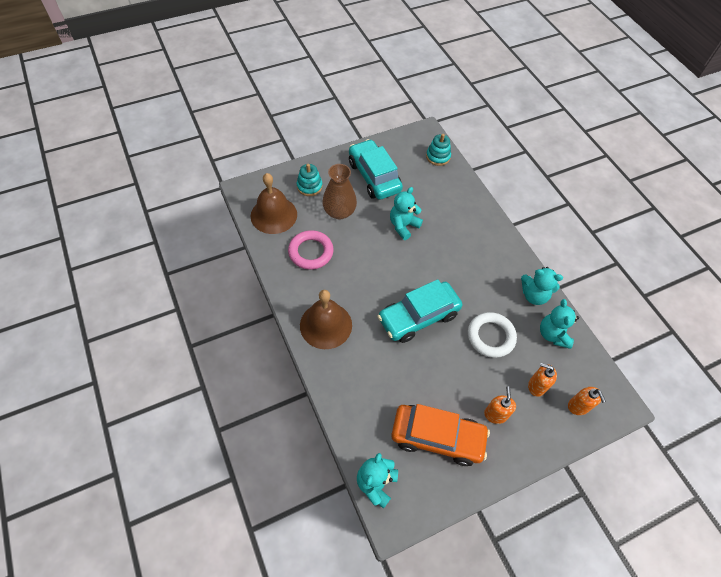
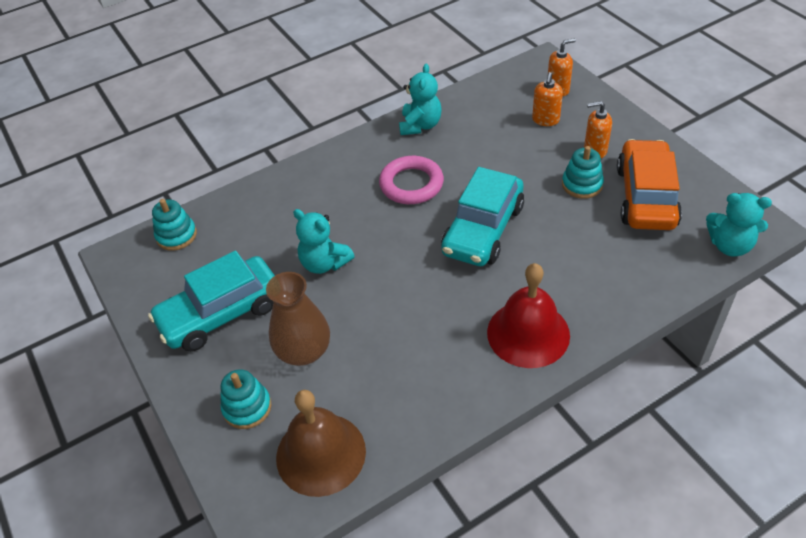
camera: 90 degrees left, 10 degrees down
(311, 252) = (396, 378): pink ring -> pink ring (411, 184)
(326, 325) = (528, 333): brown bell -> red bell
(418, 317) = (483, 230): turquoise car -> turquoise car turned 60 degrees clockwise
(456, 393) = (582, 184): none -> turquoise stacking toy
(490, 336) = (492, 159): white ring -> none
(553, 334) = (472, 109): turquoise teddy bear -> none

